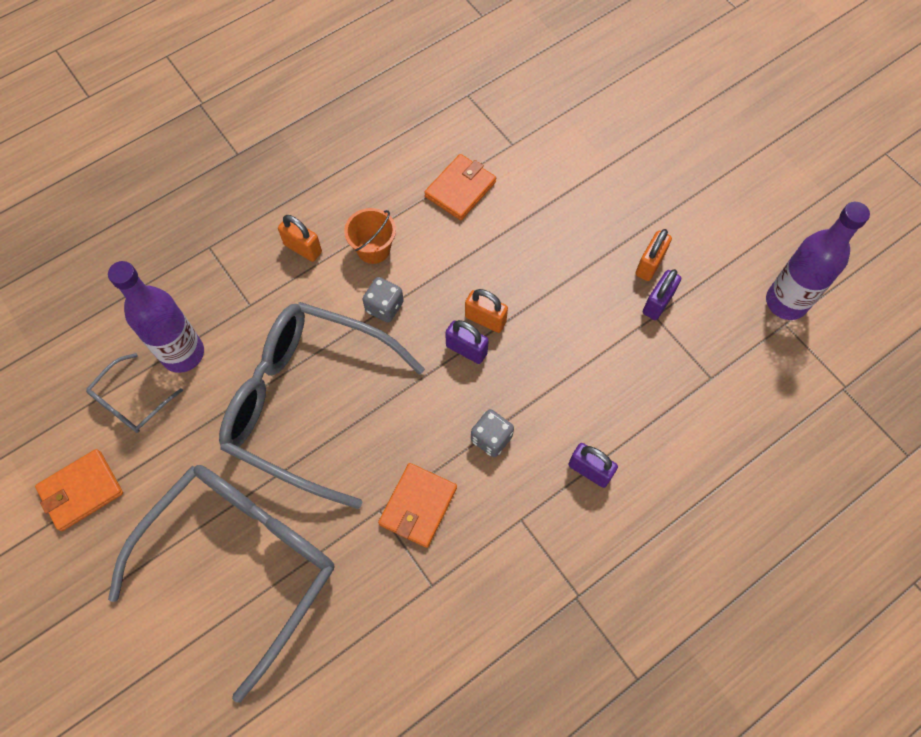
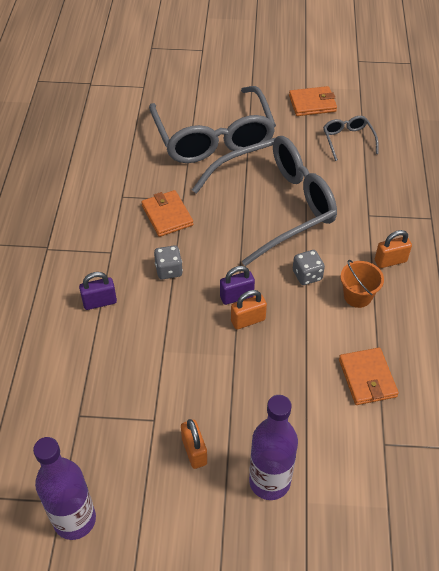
camera: 130 degrees right, 15 degrees down
(81, 491) = (312, 103): orange wallet -> orange wallet turned 75 degrees clockwise
(183, 353) = (360, 172): purple bottle -> purple bottle (269, 481)
(657, 303) = (161, 430): purple padlock -> none

